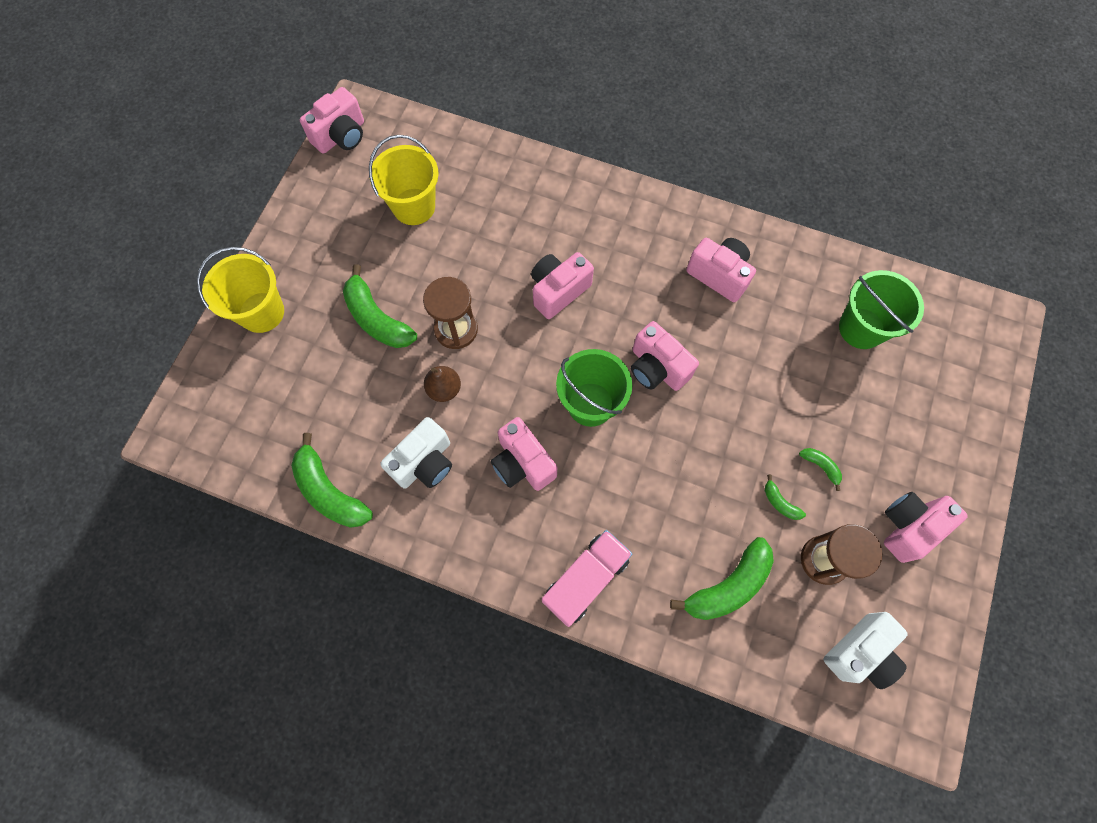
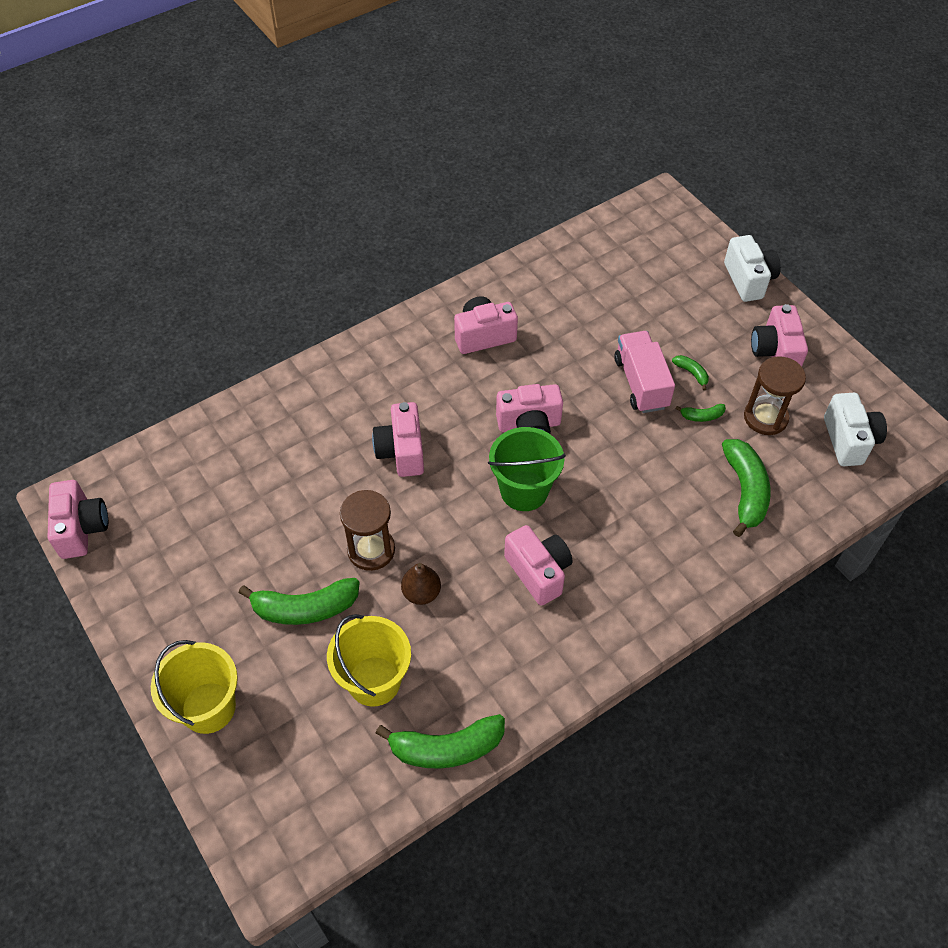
camera: 55 degrees left, 15 degrees down
(414, 206) = (217, 512): yellow bucket -> yellow bucket (374, 681)
(424, 462) = (479, 650): white camera -> white camera (748, 280)
(522, 463) = (538, 572): pink camera -> pink camera turned 120 degrees counterclockwise
(585, 580) = (674, 586): pink truck -> pink truck (641, 383)
(820, 466) = (691, 373): green banana -> green banana turned 60 degrees clockwise
(861, 328) = (601, 280): green bucket -> none

